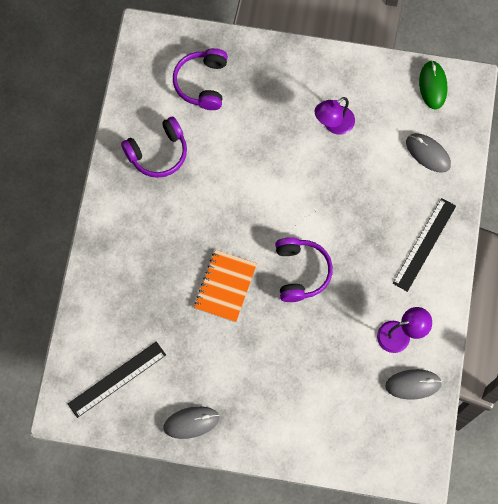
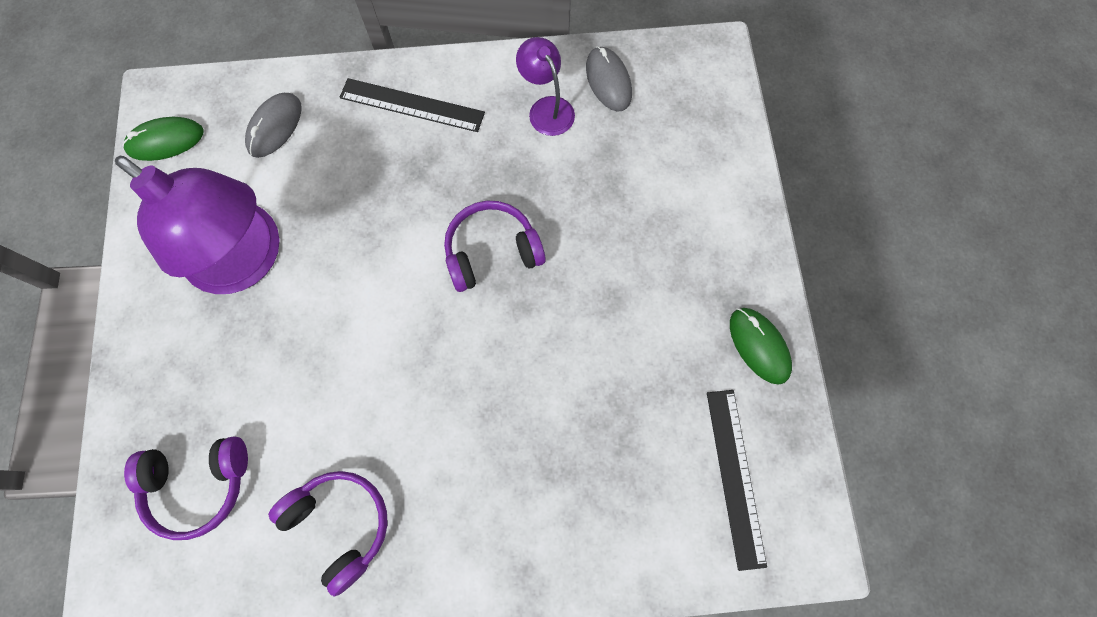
camera: 105 degrees left, 0 degrees up
(117, 379) = (735, 476): black ruler -> black ruler turned 45 degrees clockwise
(191, 422) = (759, 346): grey mouse -> green mouse
(225, 286) = (542, 352): orange notebook -> none
(333, 124) = (247, 260): purple lamp -> purple lamp, size x2.07

